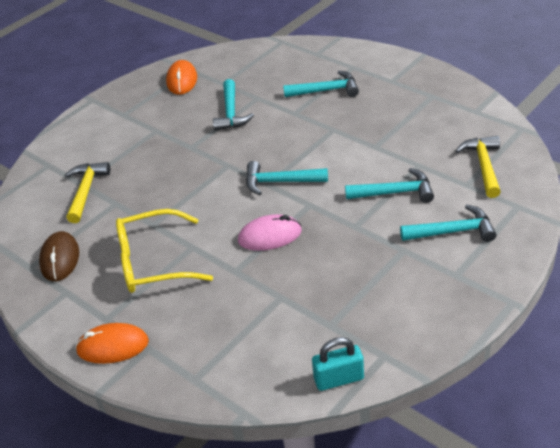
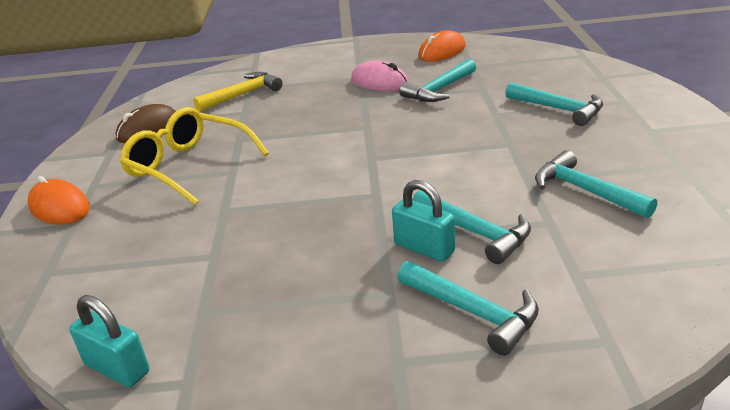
camera: 45 degrees right, 10 degrees down
(270, 236) = (297, 200): pink mouse -> pink mouse (379, 82)
(280, 182) = (384, 162): turquoise hammer -> turquoise hammer (585, 191)
(384, 217) = (424, 248): none -> turquoise padlock
(483, 166) = (631, 267): yellow hammer -> none

